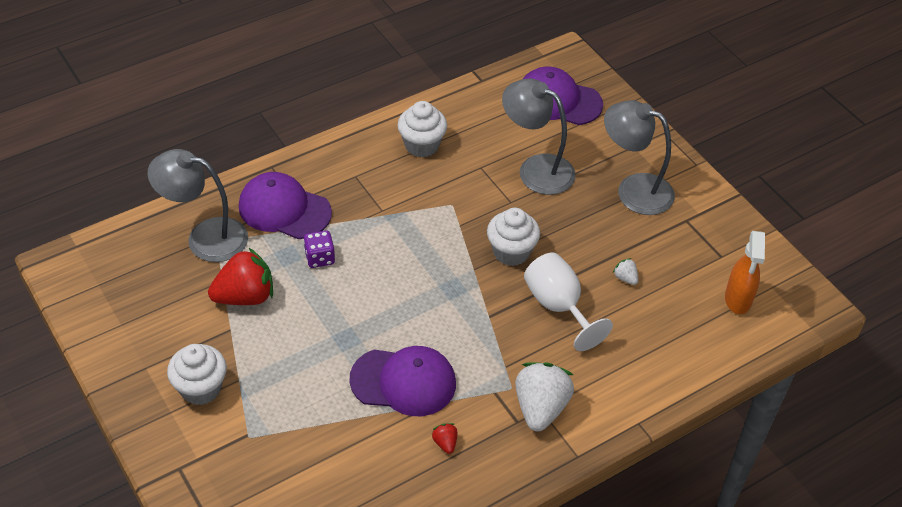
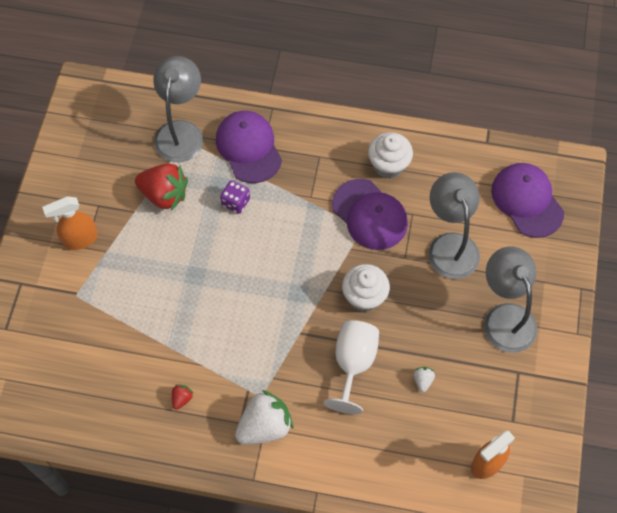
camera: 45 degrees right, 15 degrees up
(201, 388) = (80, 239): white cupcake -> orange spray bottle
(205, 237) = (181, 132): grey lamp -> grey lamp turned 45 degrees clockwise
(403, 382) = (199, 335): purple cap -> purple cap (370, 215)

